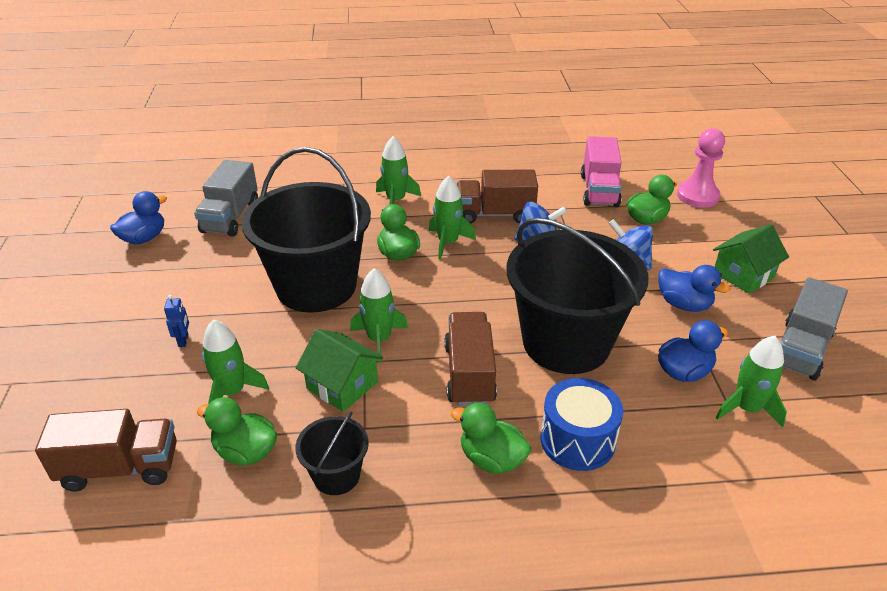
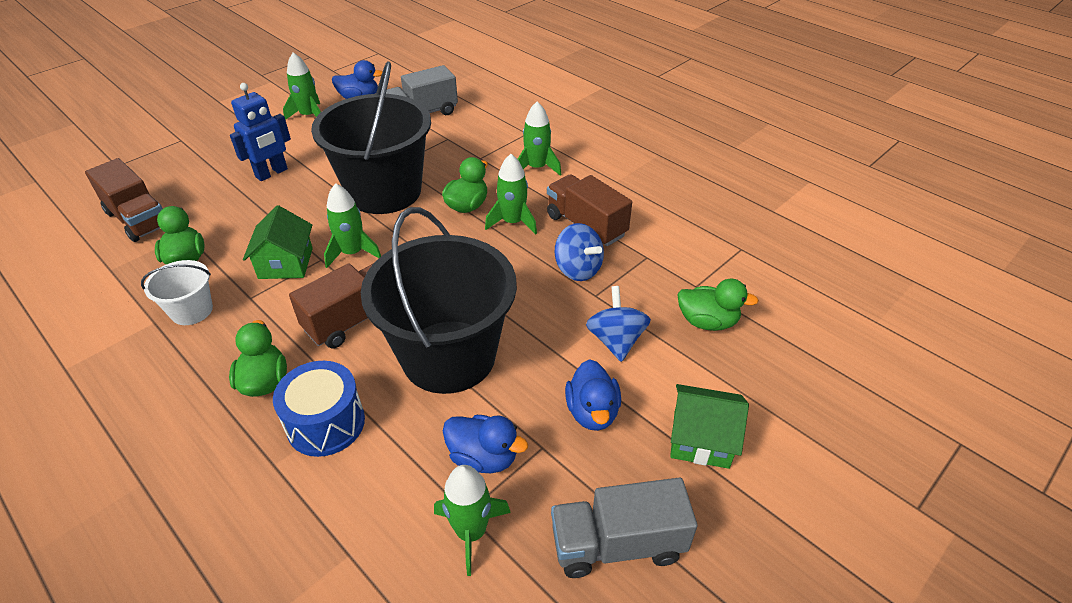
camera: 50 degrees right, 5 degrees up
(183, 340) = (272, 173): blue robot -> blue robot, size x2.00
(232, 392) = (238, 221): green rocket -> green rocket (309, 116)
(336, 475) = (192, 311): black bucket -> white bucket
(599, 190) = (713, 267): pink truck -> none
(697, 196) = (806, 340): pink pawn -> none

